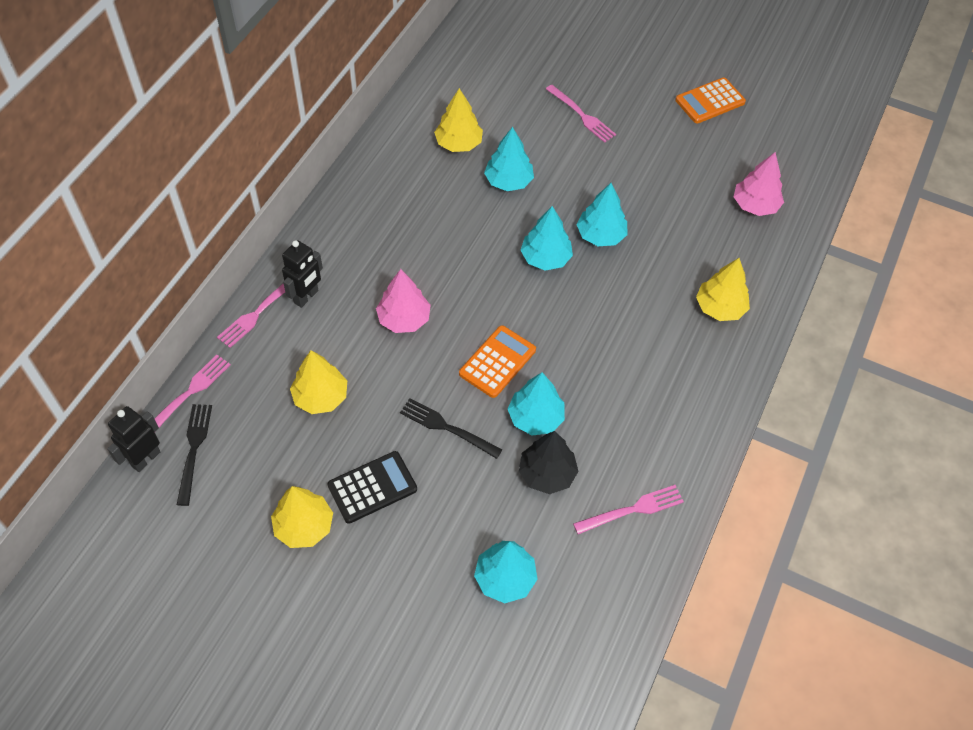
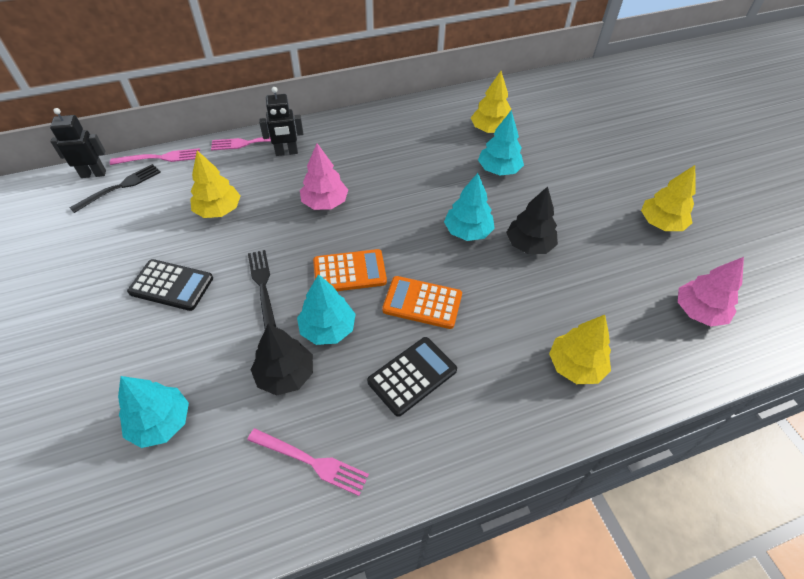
camera: 45 degrees right, 5 degrees down
(304, 526) = (106, 275): yellow tree -> yellow tree (661, 223)
(582, 115) = (605, 163): pink fork -> none
(600, 235) = (529, 244): turquoise tree -> black tree
(630, 401) = (412, 376): none -> black calculator
(710, 101) = (733, 214): orange calculator -> orange calculator (422, 303)

